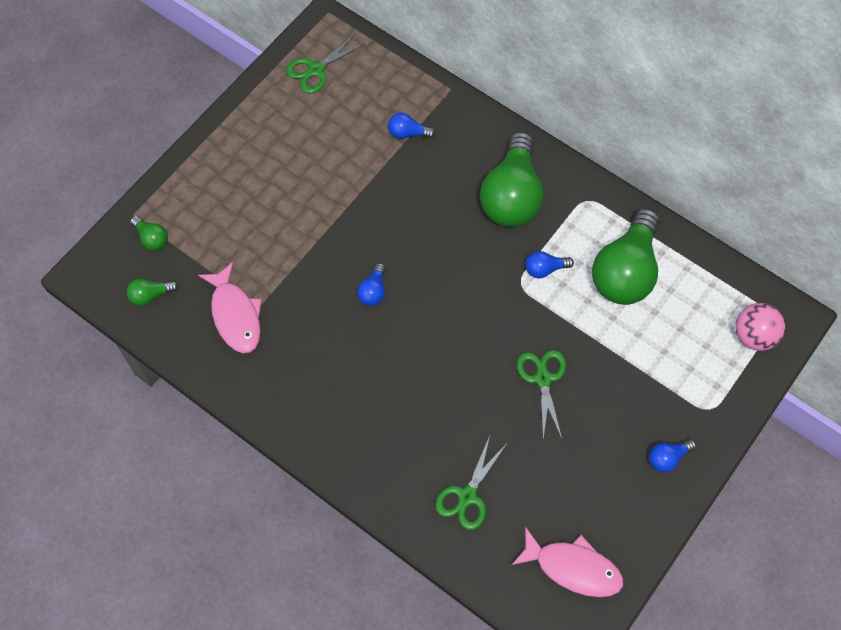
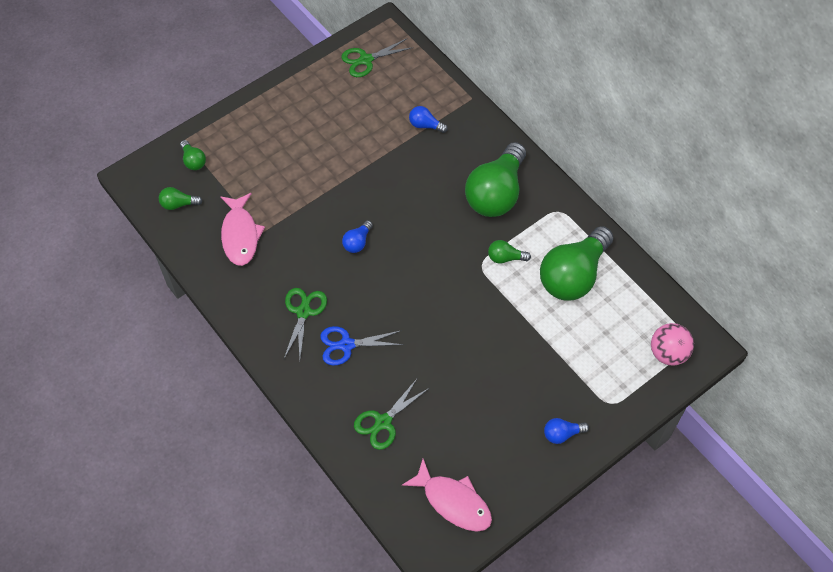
camera: 15 degrees right, 5 degrees down
(398, 416) = (346, 345): none -> blue scissors
(543, 378) = (476, 344): green scissors -> green scissors (303, 312)
(545, 269) = (505, 258): blue light bulb -> green light bulb

